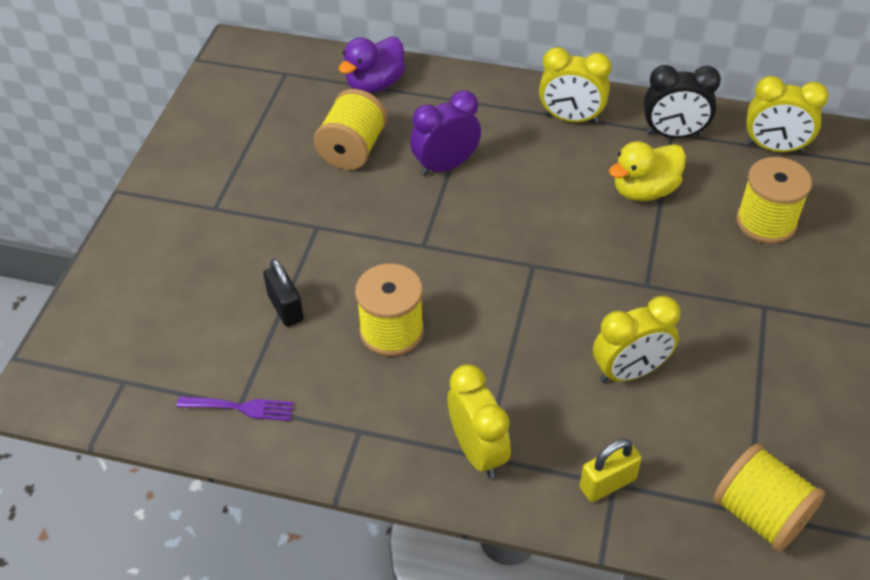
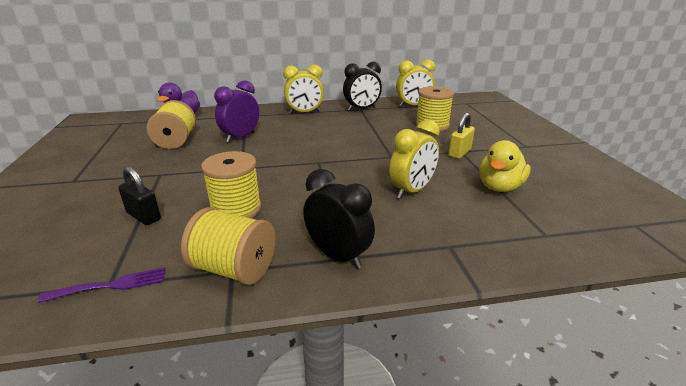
camera: 25 degrees left, 20 degrees down
(477, 451) = (338, 256): yellow clock -> black clock
(607, 483) = (445, 247): yellow padlock -> yellow padlock (459, 153)
(644, 190) = (362, 127): yellow duck -> yellow duck (499, 187)
(760, 514) = (553, 234): yellow spool -> yellow spool (234, 269)

